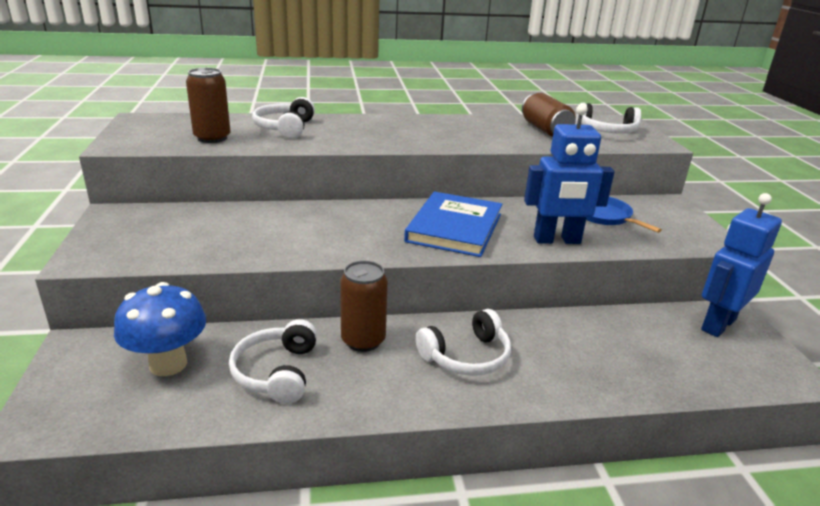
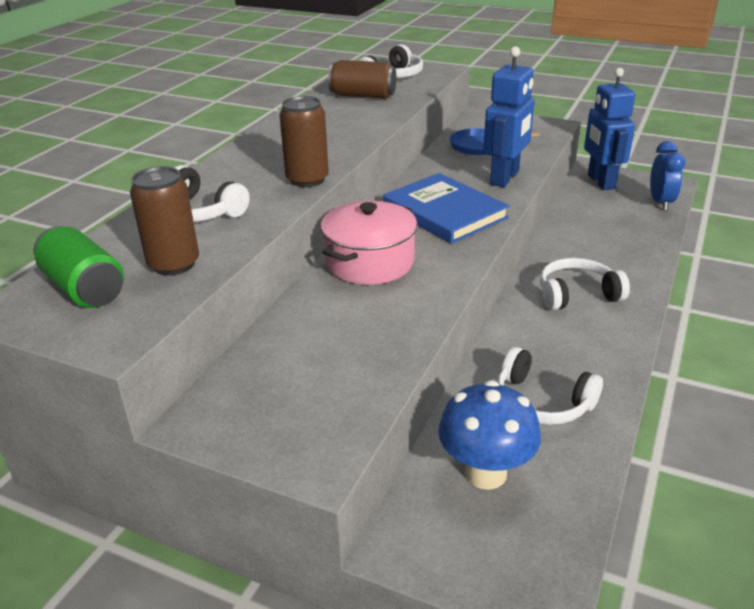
camera: 55 degrees left, 5 degrees up
(169, 126) = (84, 289): none -> green can
(342, 218) = (370, 262): none -> pink pot
(363, 340) = (522, 339): brown can -> brown can (307, 180)
(466, 356) = (577, 294): white headphones -> white headphones turned 105 degrees counterclockwise
(735, 377) = (660, 202): none -> blue clock

